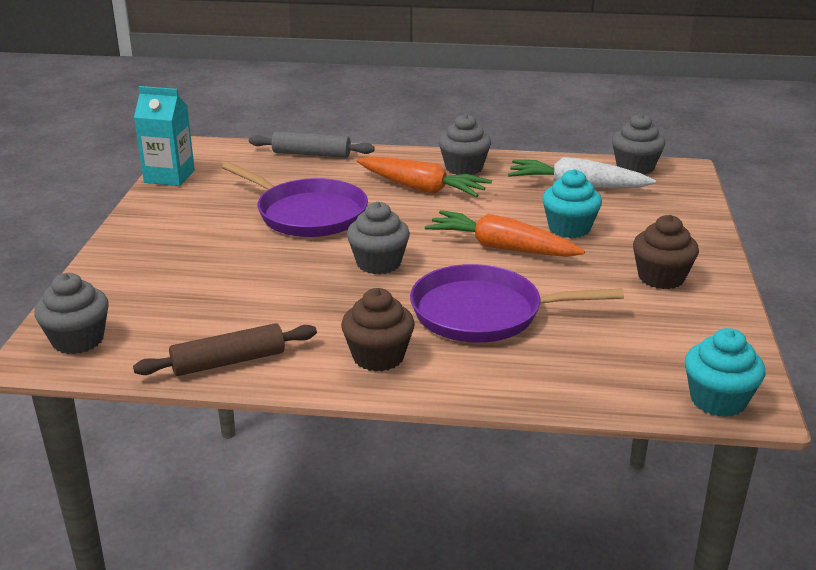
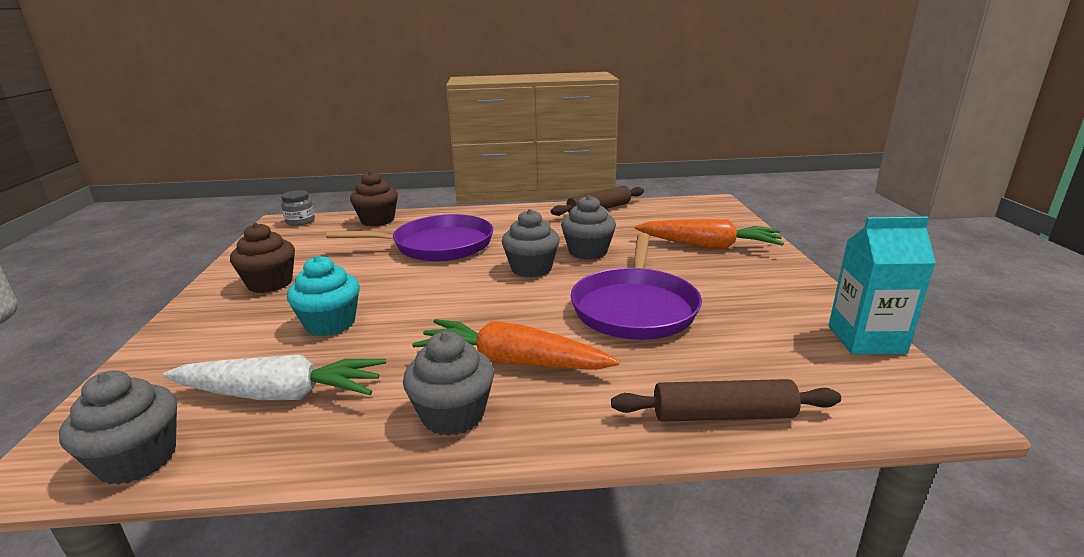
camera: 170 degrees right, 5 degrees down
(78, 340) = (703, 209): grey cupcake -> grey cupcake (588, 252)
(307, 214) = (634, 307): purple pan -> purple pan turned 105 degrees counterclockwise
(311, 154) = (723, 415): grey rolling pin -> brown rolling pin
(378, 357) = (508, 219): brown cupcake -> brown cupcake (377, 220)
(501, 247) = (414, 294): orange carrot -> orange carrot (708, 246)
(718, 400) = (300, 221): turquoise cupcake -> grey jar

